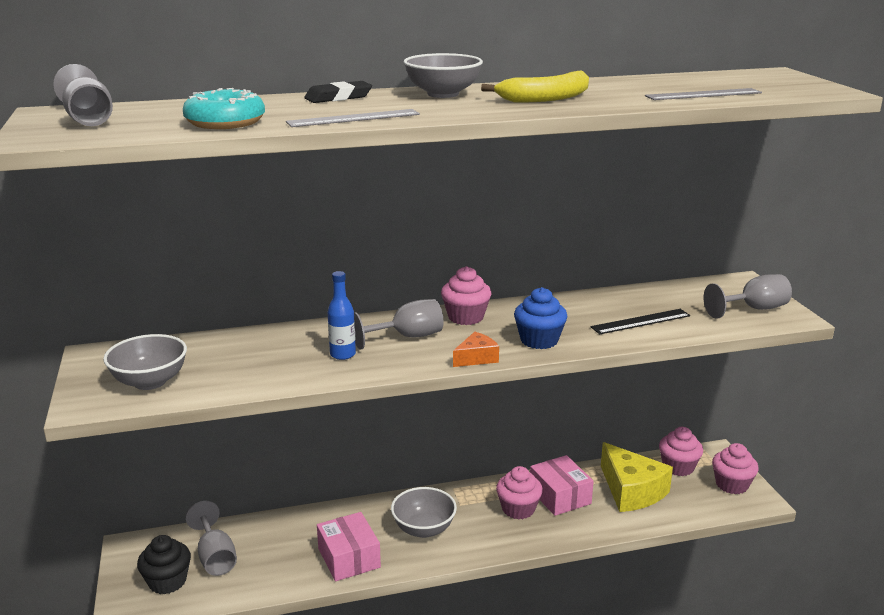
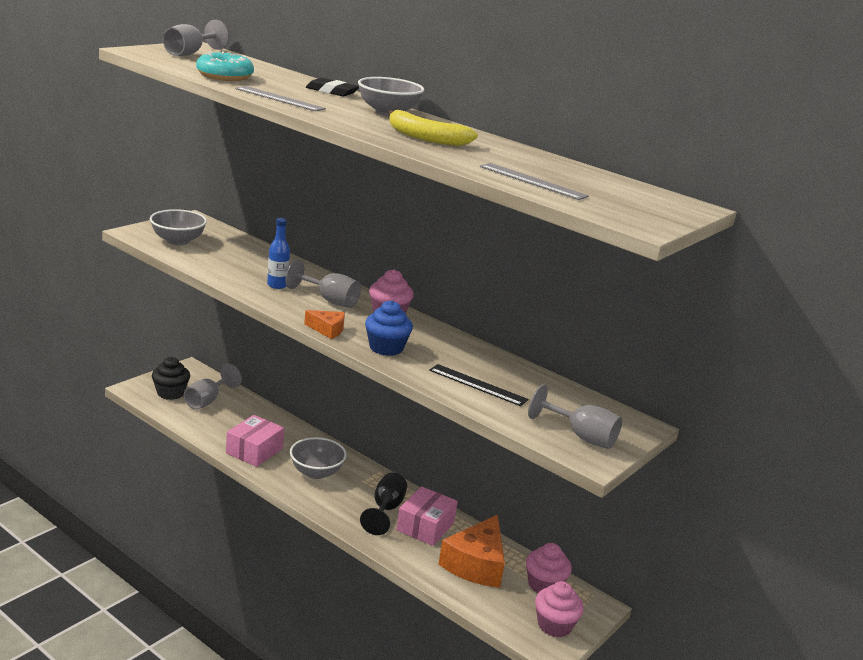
camera: 50 degrees right, 0 degrees up
(518, 509) = (385, 509): pink cupcake -> black goblet
(631, 491) = (476, 564): yellow cheese -> orange cheese

